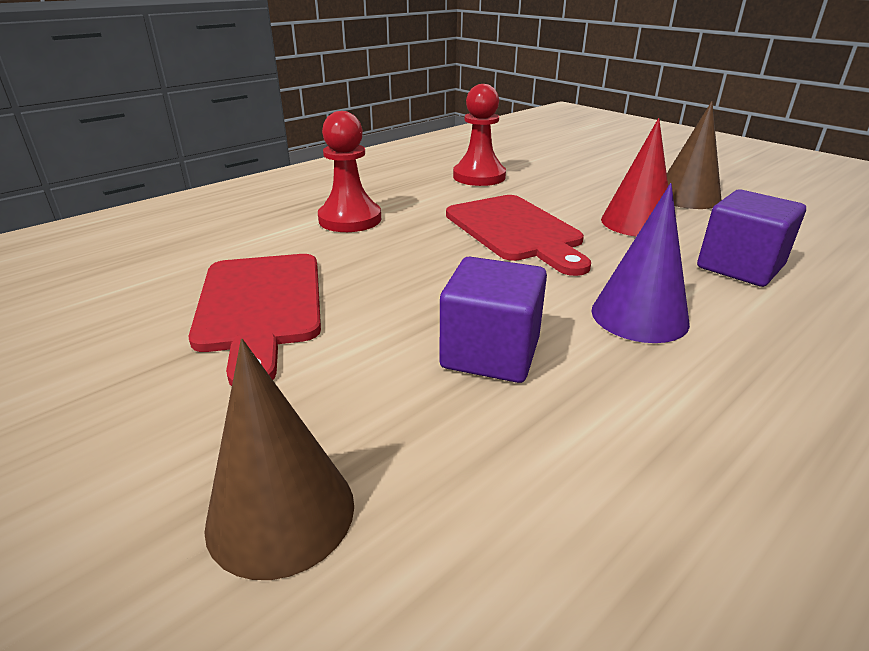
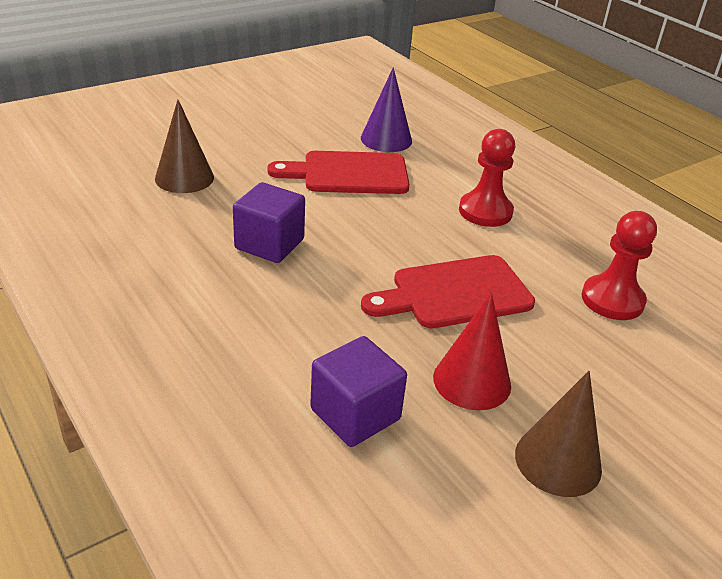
camera: 95 degrees right, 5 degrees up
(639, 316) = (290, 317): purple cone -> purple cone (386, 139)

